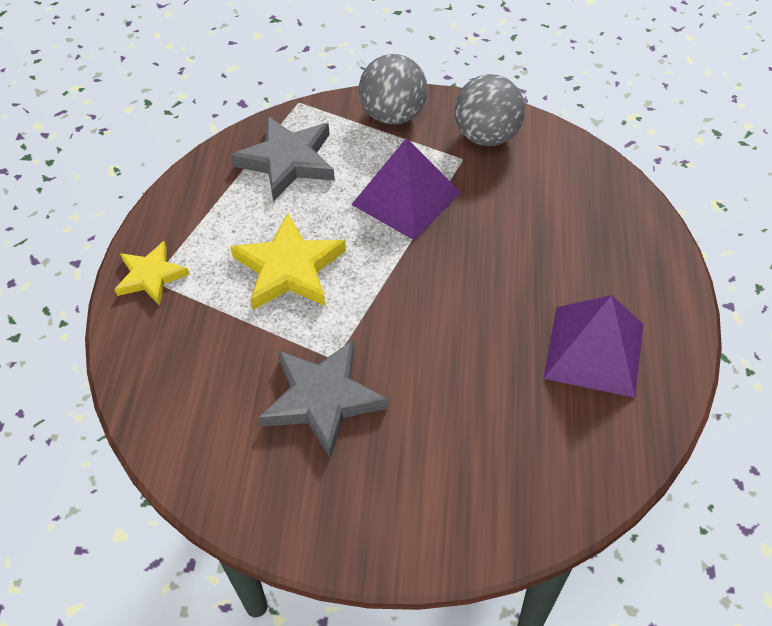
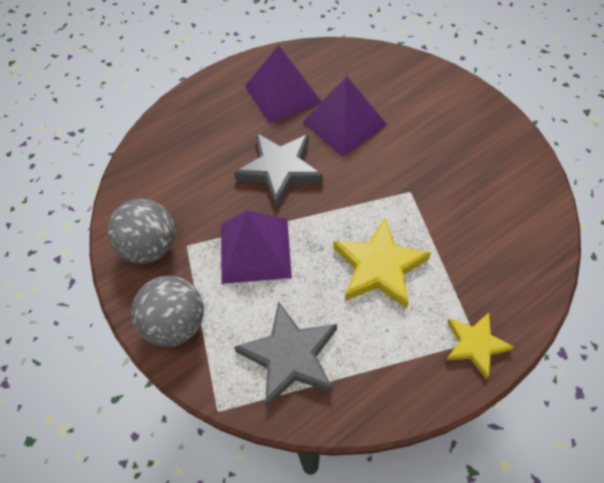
camera: 130 degrees left, 5 degrees up
(322, 399) = (439, 177): grey star -> grey star (280, 170)
(486, 374) = (344, 123): none -> purple pyramid

